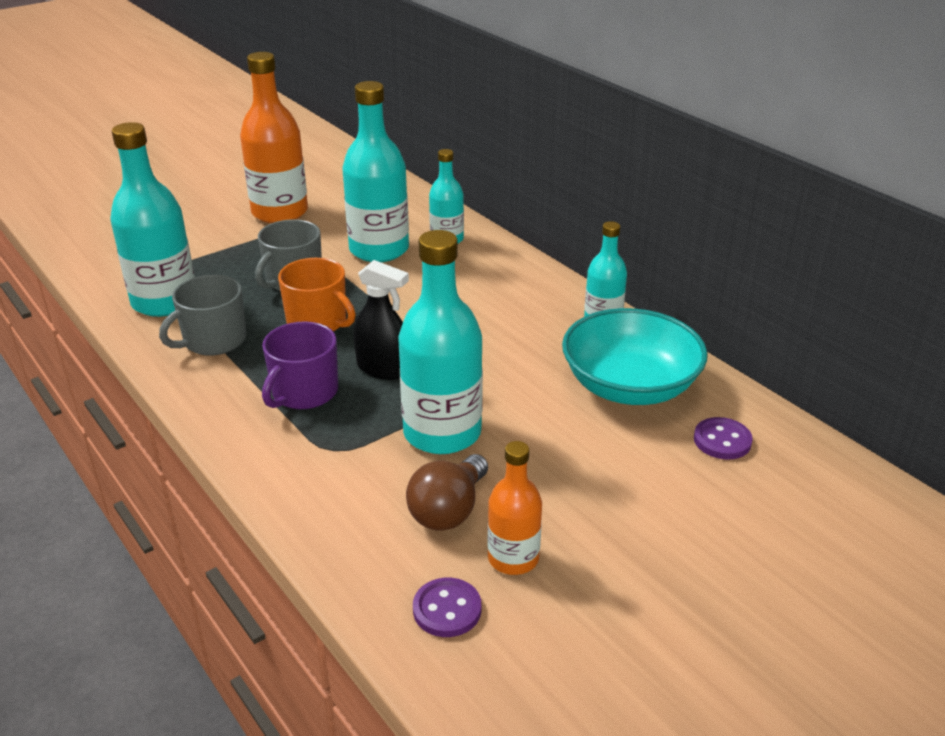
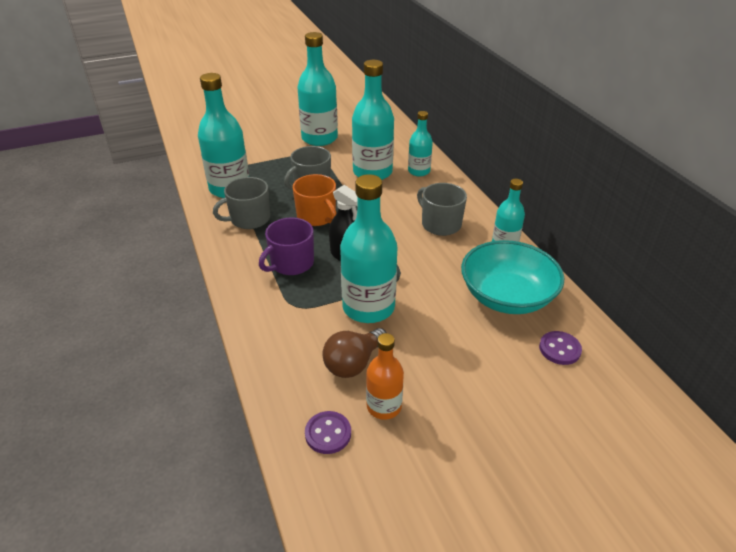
camera: 15 degrees right, 5 degrees up
(280, 212) = (319, 138): orange bottle -> turquoise bottle
(504, 306) = (440, 224): none -> grey mug

